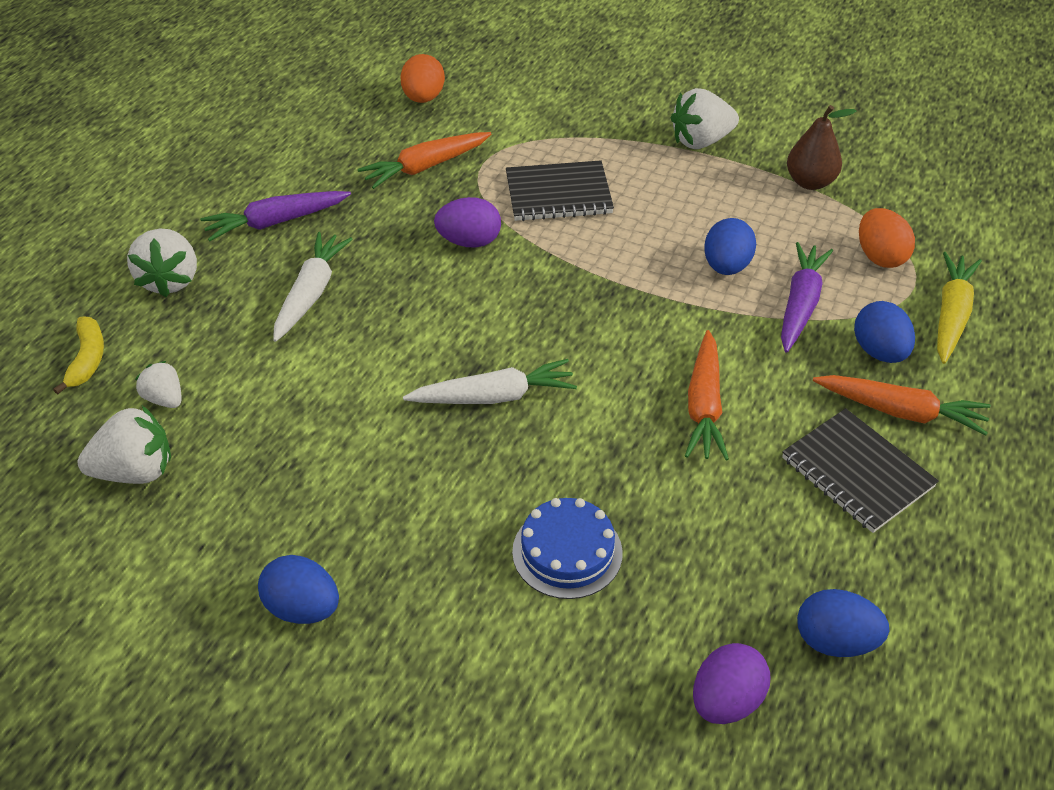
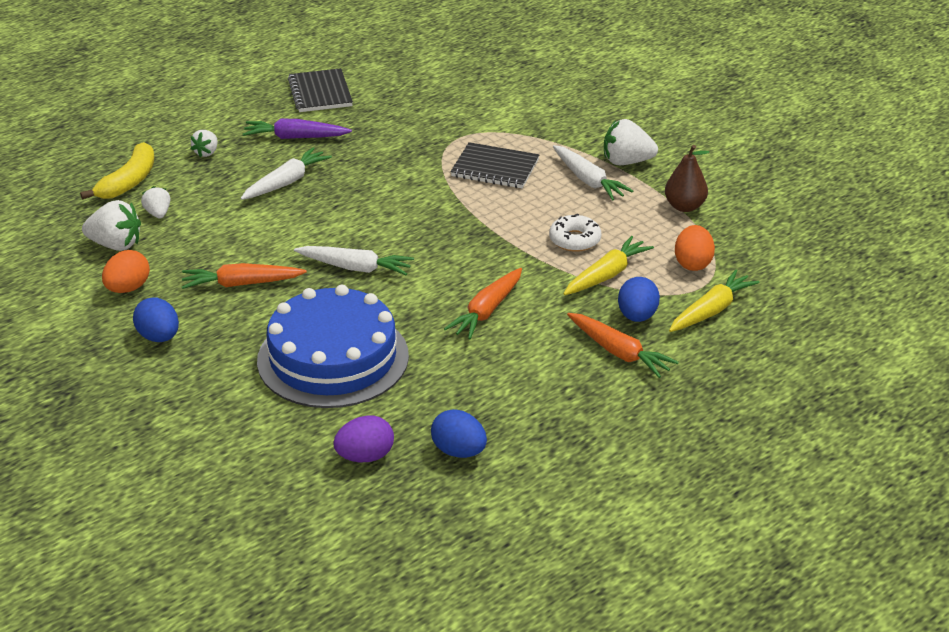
camera: 25 degrees right, 10 degrees down
(87, 359) = (129, 181): yellow banana -> yellow banana, size x1.51
(170, 280) = (206, 152): white strawberry -> white strawberry, size x0.59
(423, 98) = (450, 88): orange egg -> orange egg (128, 288)
(425, 167) = (417, 130): orange carrot -> orange carrot (241, 284)
(469, 241) = (411, 180): purple egg -> none
(567, 552) = (333, 358): blue cake -> blue cake, size x1.99
(678, 179) = (588, 180): none -> white carrot
(726, 266) = (574, 240): blue egg -> white donut
(800, 304) = (606, 275): purple carrot -> yellow carrot
(857, 473) = (556, 375): black notebook -> black notebook (320, 93)

